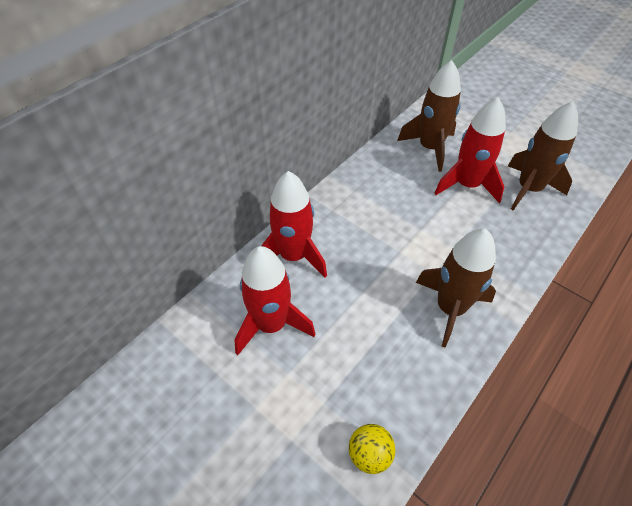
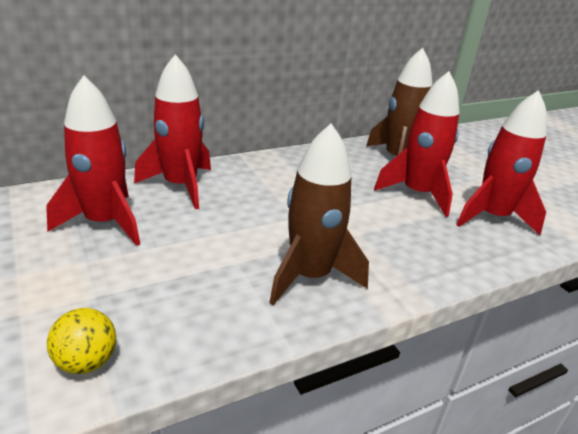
camera: 20 degrees right, 20 degrees down
(528, 189) = (492, 217): brown rocket -> red rocket

